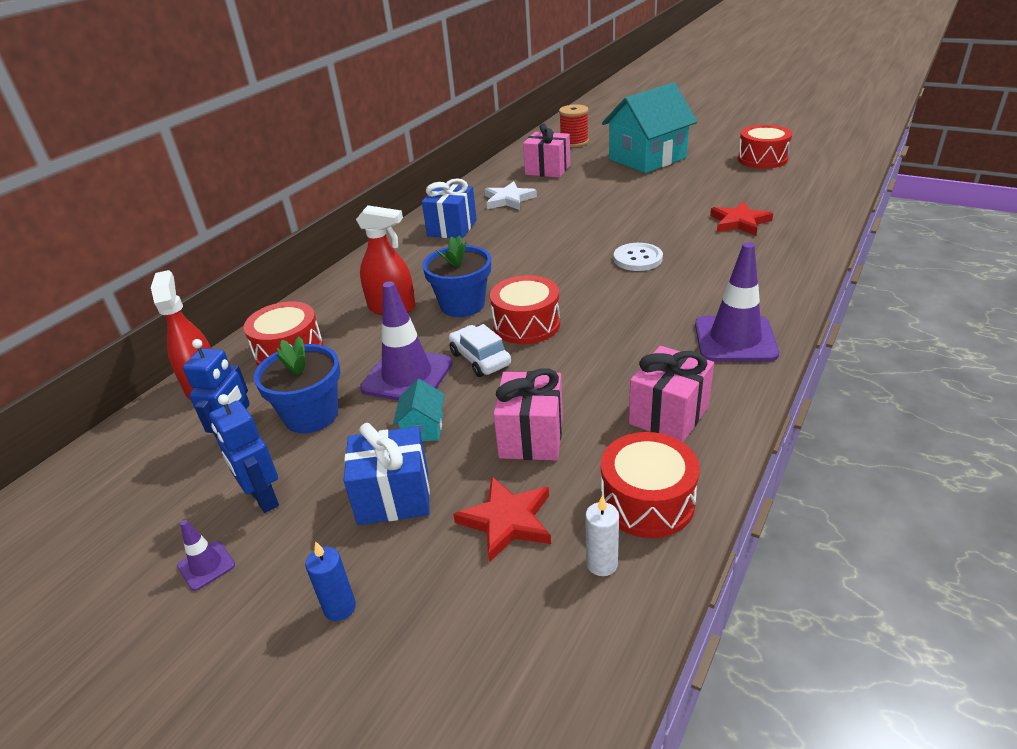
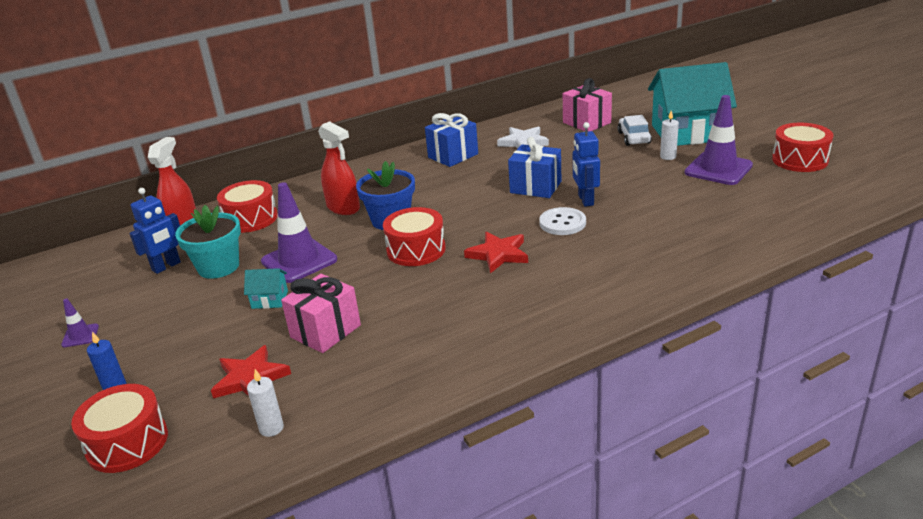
camera: 30 degrees right, 5 degrees down
(263, 498) = (143, 309): blue robot -> blue robot (585, 200)
(311, 415) = (218, 267): blue flower pot -> turquoise flower pot
(393, 497) = (207, 337): blue gift -> blue gift (535, 187)
(423, 428) = (270, 299): turquoise house -> turquoise house turned 60 degrees clockwise
(480, 359) = (356, 265): white car -> white car (634, 138)
(574, 142) = (641, 101): red spool -> none
(647, 501) = (344, 403): red drum -> red drum (127, 443)
(656, 181) = (668, 157): none -> white candle
(669, 415) = (431, 352): pink gift -> none
(735, 339) = (553, 314): purple traffic cone -> purple traffic cone (718, 169)
(739, 222) = (692, 216): red star -> red star (498, 254)

